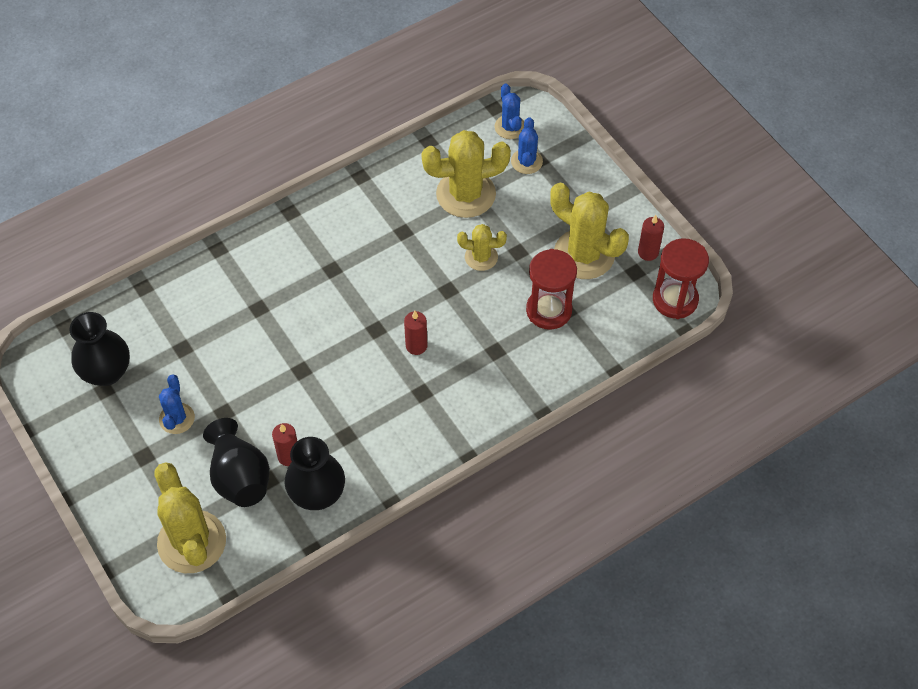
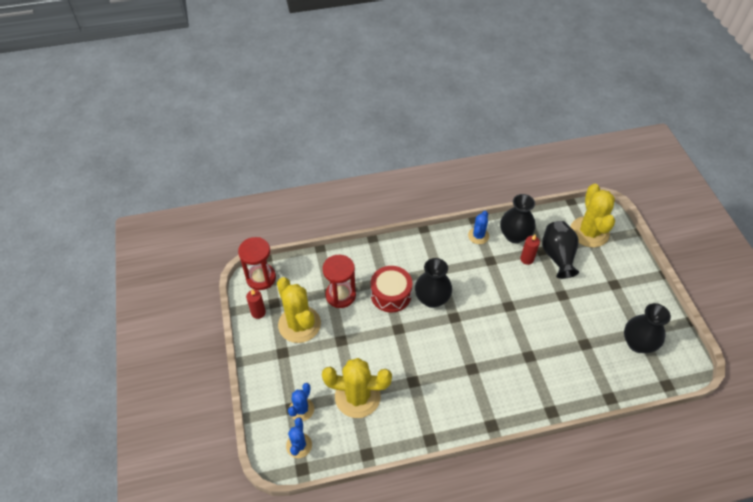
camera: 160 degrees left, 5 degrees down
(177, 418) = (592, 300): blue cactus -> blue cactus (478, 236)
(416, 346) = (432, 299): red candle -> black vase
(478, 333) = (391, 294): none -> red drum
(481, 257) = (367, 344): yellow cactus -> none

